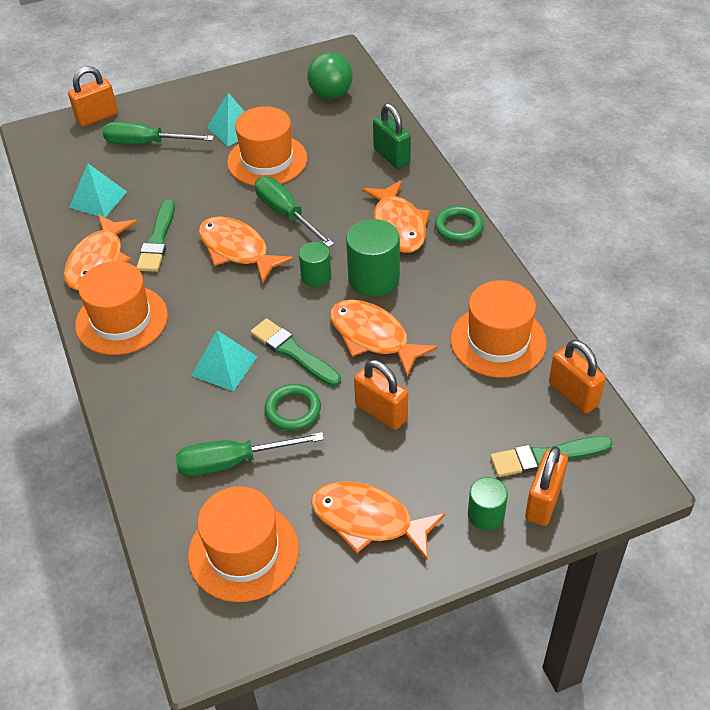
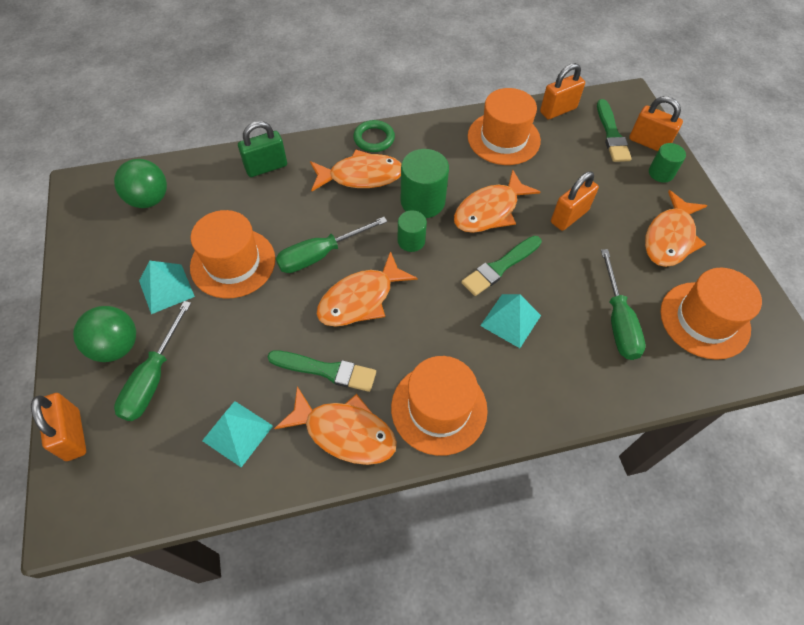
camera: 85 degrees left, 10 degrees up
(174, 117) = (116, 346): none -> green ball
(293, 410) = (564, 273): green ring -> none

